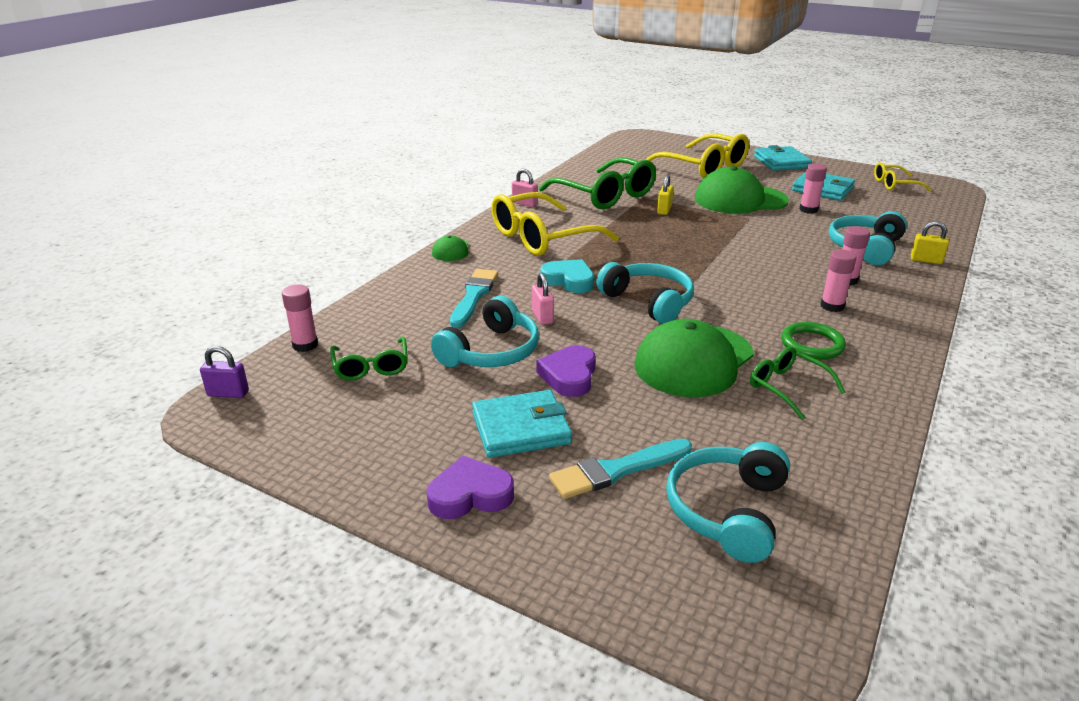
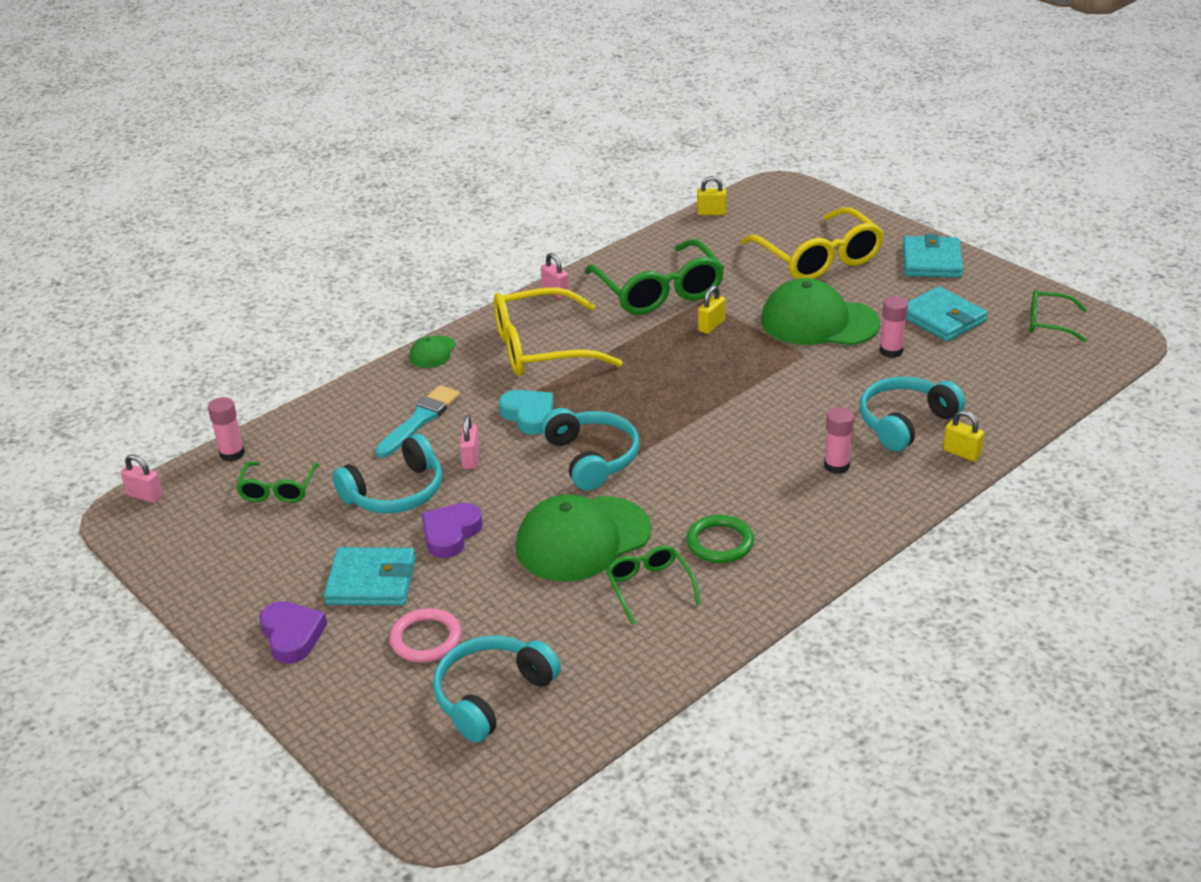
camera: 20 degrees right, 5 degrees up
(228, 393) = (145, 496): purple padlock -> pink padlock
(470, 495) = (292, 635): purple heart -> purple heart turned 60 degrees clockwise
(603, 152) = (711, 213): none -> yellow padlock
(616, 470) = (426, 639): turquoise brush -> pink ring
(832, 306) = (786, 498): pink glue stick -> none
(894, 184) = (1048, 323): yellow glasses -> green glasses

